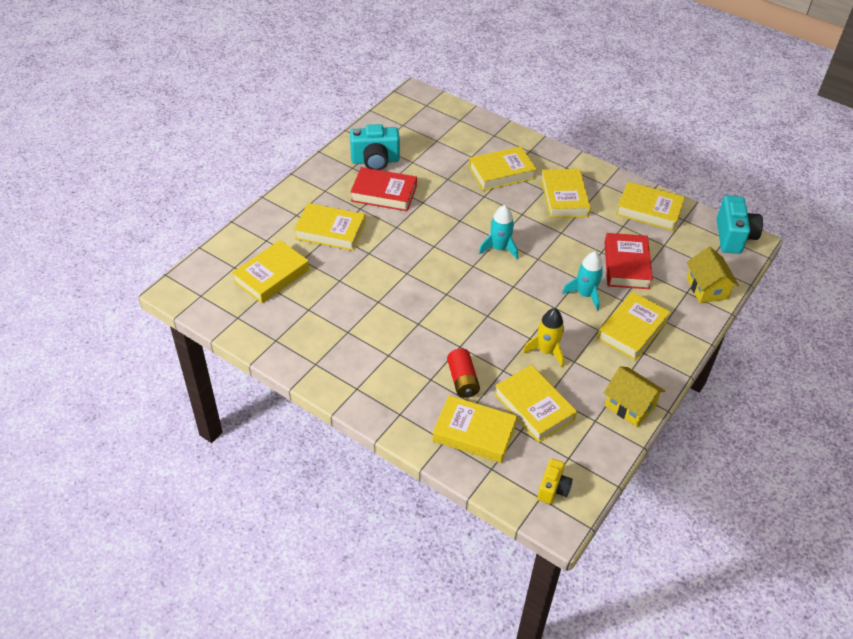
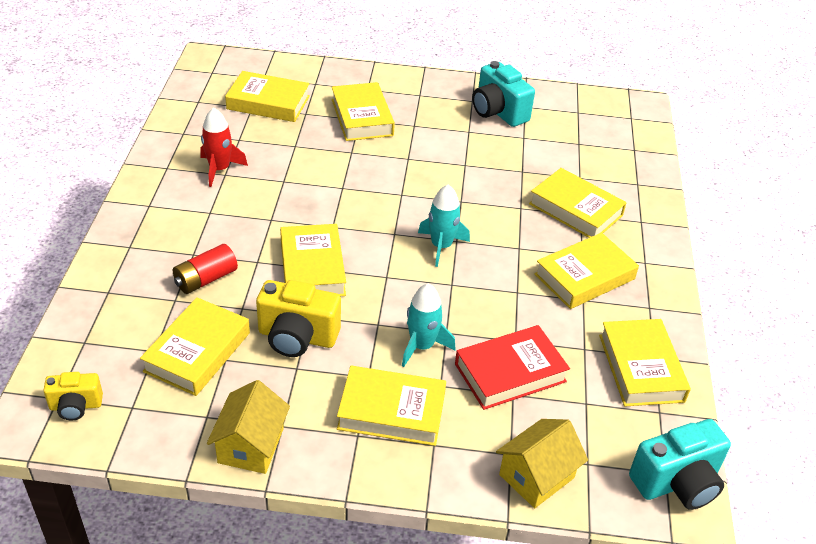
camera: 60 degrees right, 5 degrees down
(339, 333) = (219, 169): none -> red rocket
(384, 193) = (452, 134): red book -> none
(474, 433) = (130, 312): yellow book -> yellow book (312, 267)
(546, 351) = (297, 337): yellow rocket -> yellow camera

